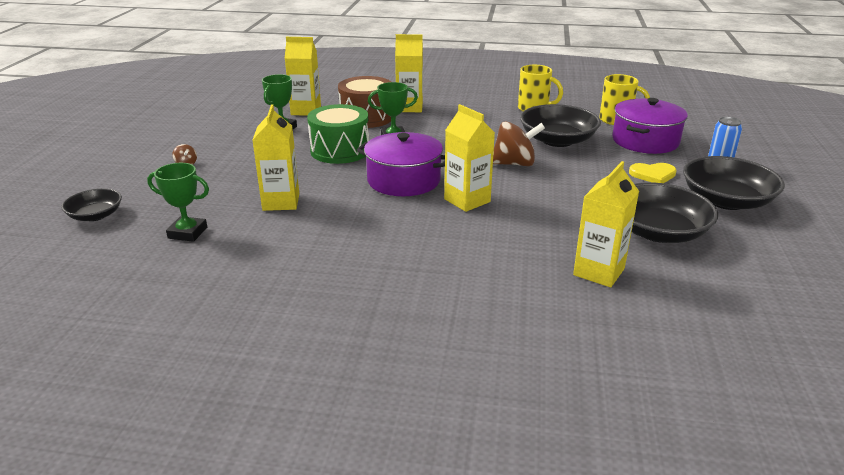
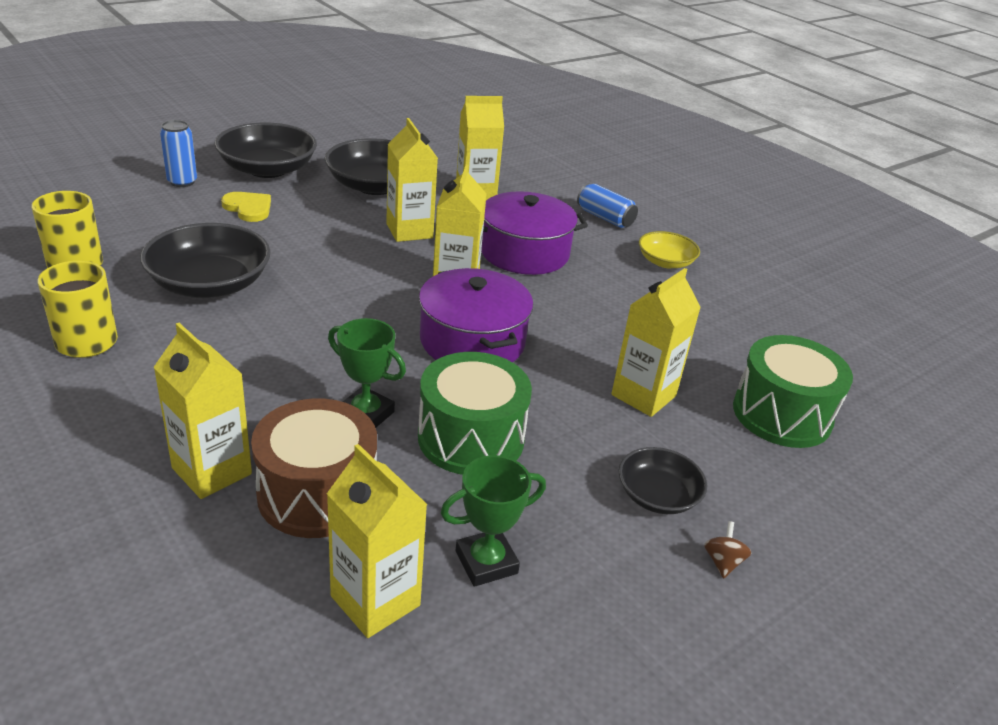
camera: 140 degrees left, 5 degrees up
(95, 215) = (897, 516): black bowl -> black bowl (657, 495)
(187, 233) = (782, 414): green trophy -> green drum
(370, 304) = (665, 262): none -> yellow bowl
(480, 321) = (605, 218): none -> blue can
(514, 164) = (325, 288): brown spinning top -> none
(560, 215) = (409, 231): none -> yellow carton
(645, 141) = (143, 230): purple pot -> purple pot (524, 253)

